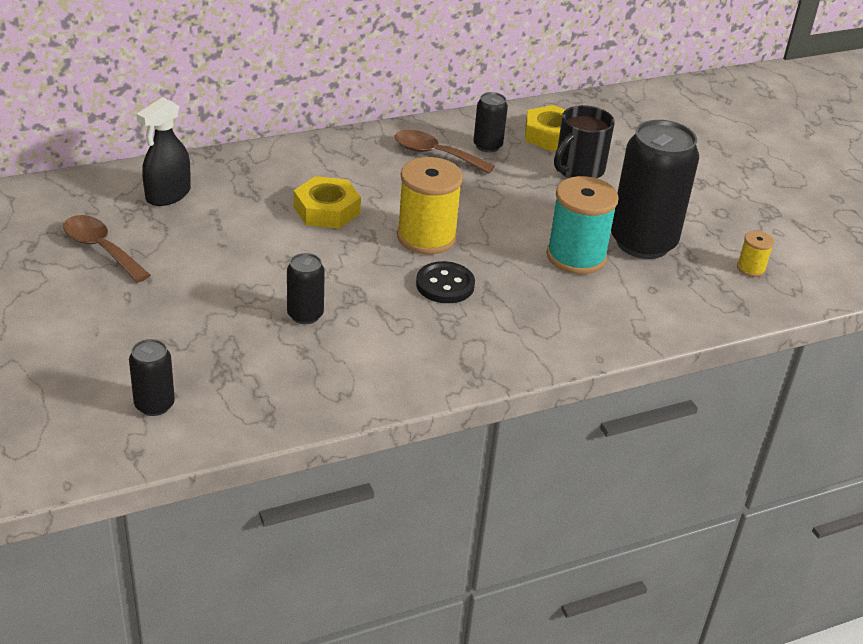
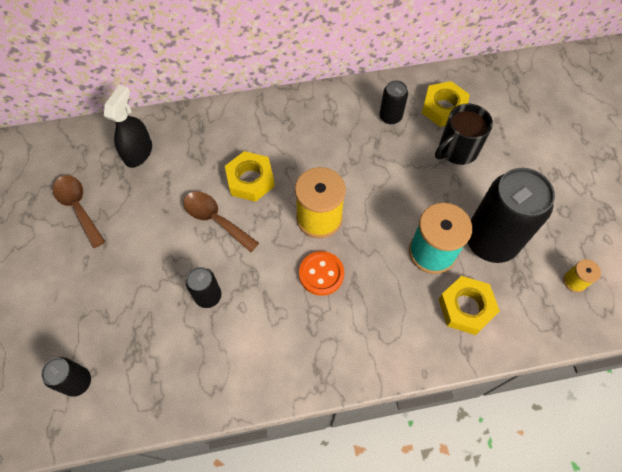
camera: 15 degrees right, 25 degrees up
(168, 195) = (138, 153): black spray bottle -> black spray bottle turned 150 degrees clockwise
(435, 154) = (347, 123): brown spoon -> brown spoon (215, 219)
(445, 285) = (321, 274): black button -> orange button
(631, 299) = (466, 307): none -> yellow nut

